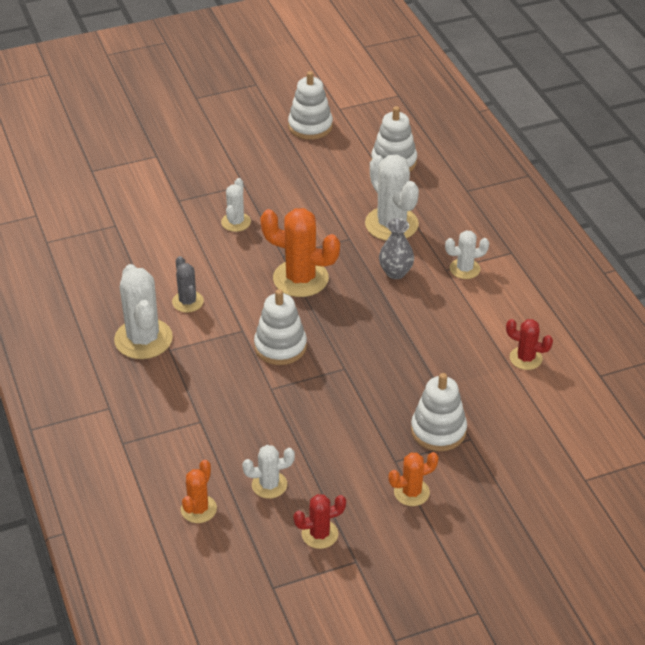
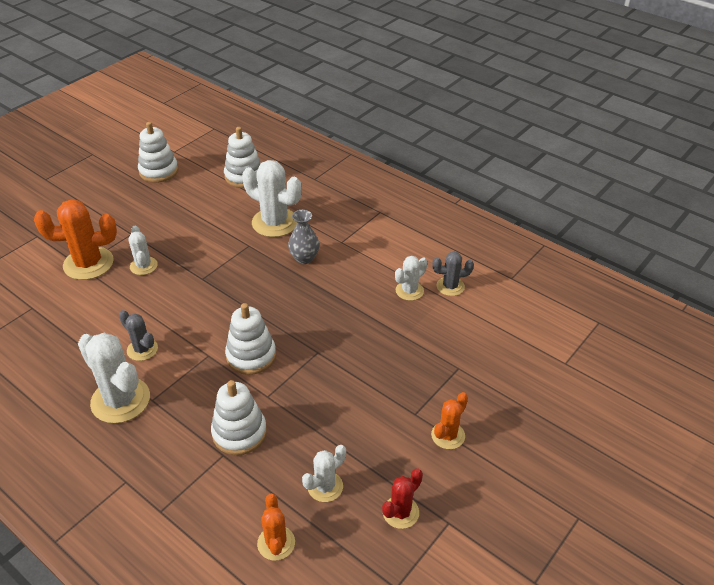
camera: 30 degrees left, 0 degrees up
(300, 279) = (230, 292): orange cactus -> orange cactus (88, 264)
(438, 430) = (429, 372): white stacking toy -> white stacking toy (239, 433)
(464, 269) = (355, 236): white cactus -> white cactus (409, 291)
(525, 358) = (450, 286): red cactus -> grey cactus

